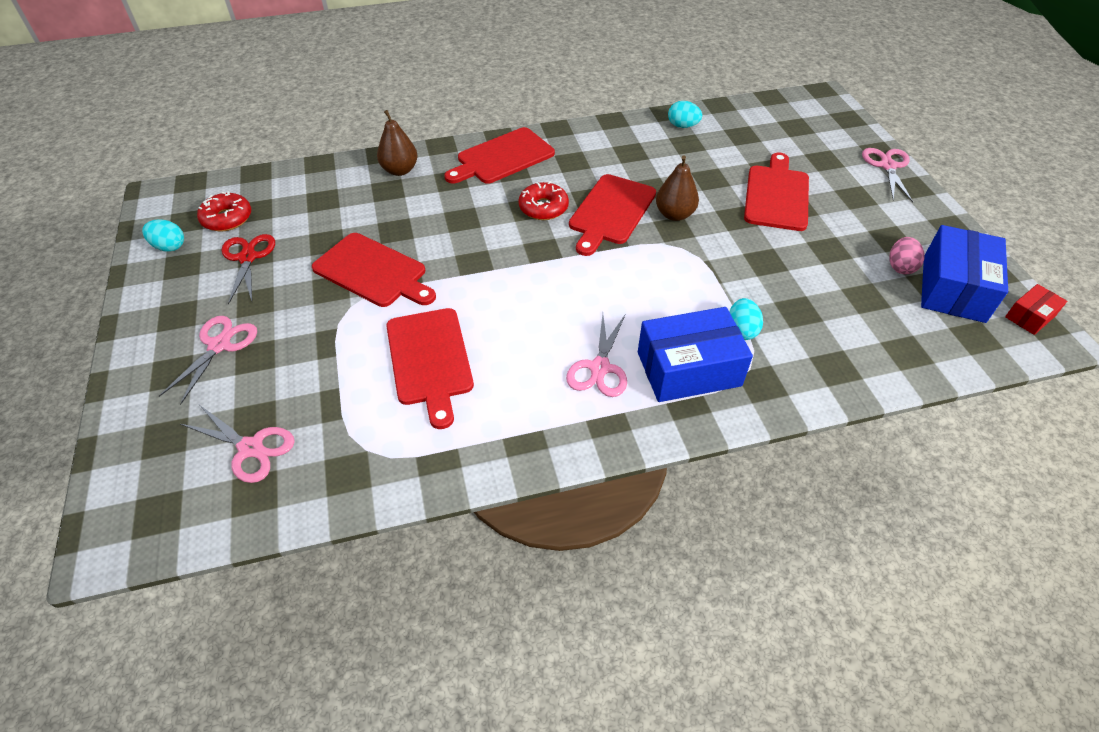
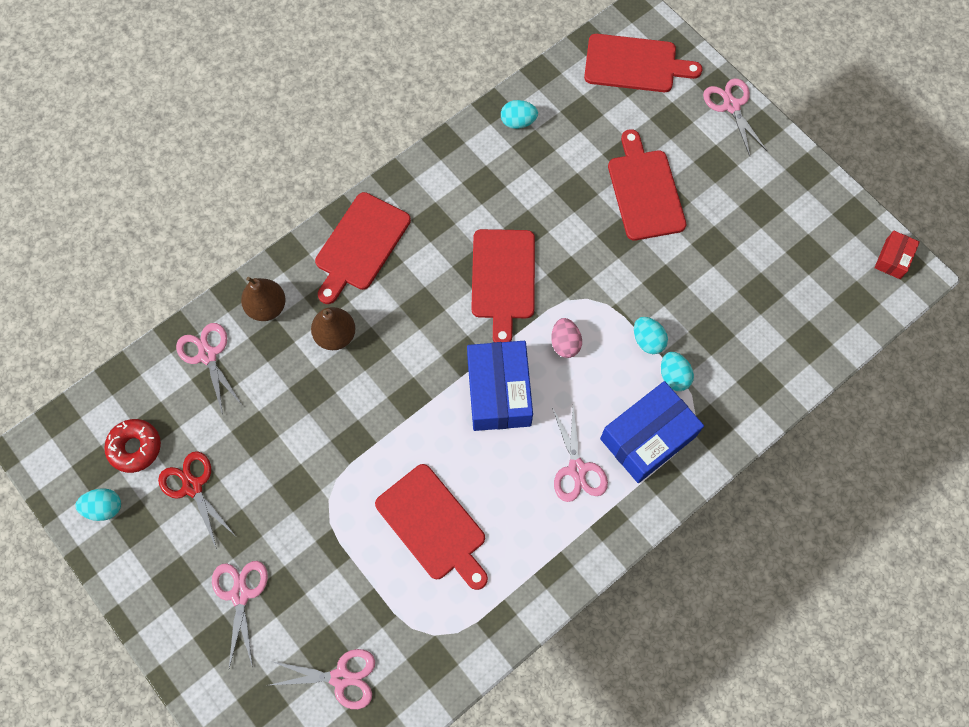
camera: 25 degrees left, 20 degrees up
(330, 183) = (207, 355): none -> pink scissors
(373, 272) = (324, 451): red cutting board -> red cutting board (635, 64)
(543, 208) = (437, 300): red donut -> none
(674, 214) = (562, 257): brown pear -> brown pear (335, 335)
(727, 295) = (647, 340): none -> turquoise egg
(900, 267) = (778, 242): pink egg -> pink egg (565, 343)
(953, 288) = (827, 251): blue box -> blue box (499, 392)

